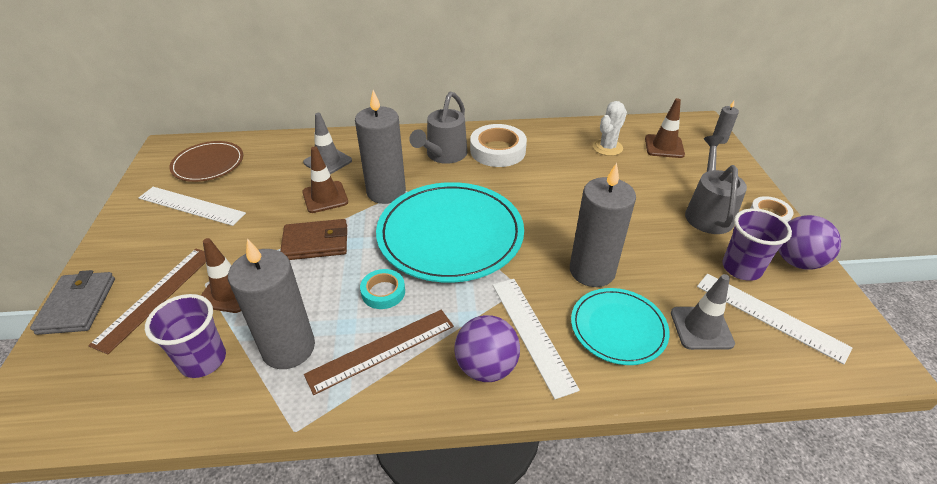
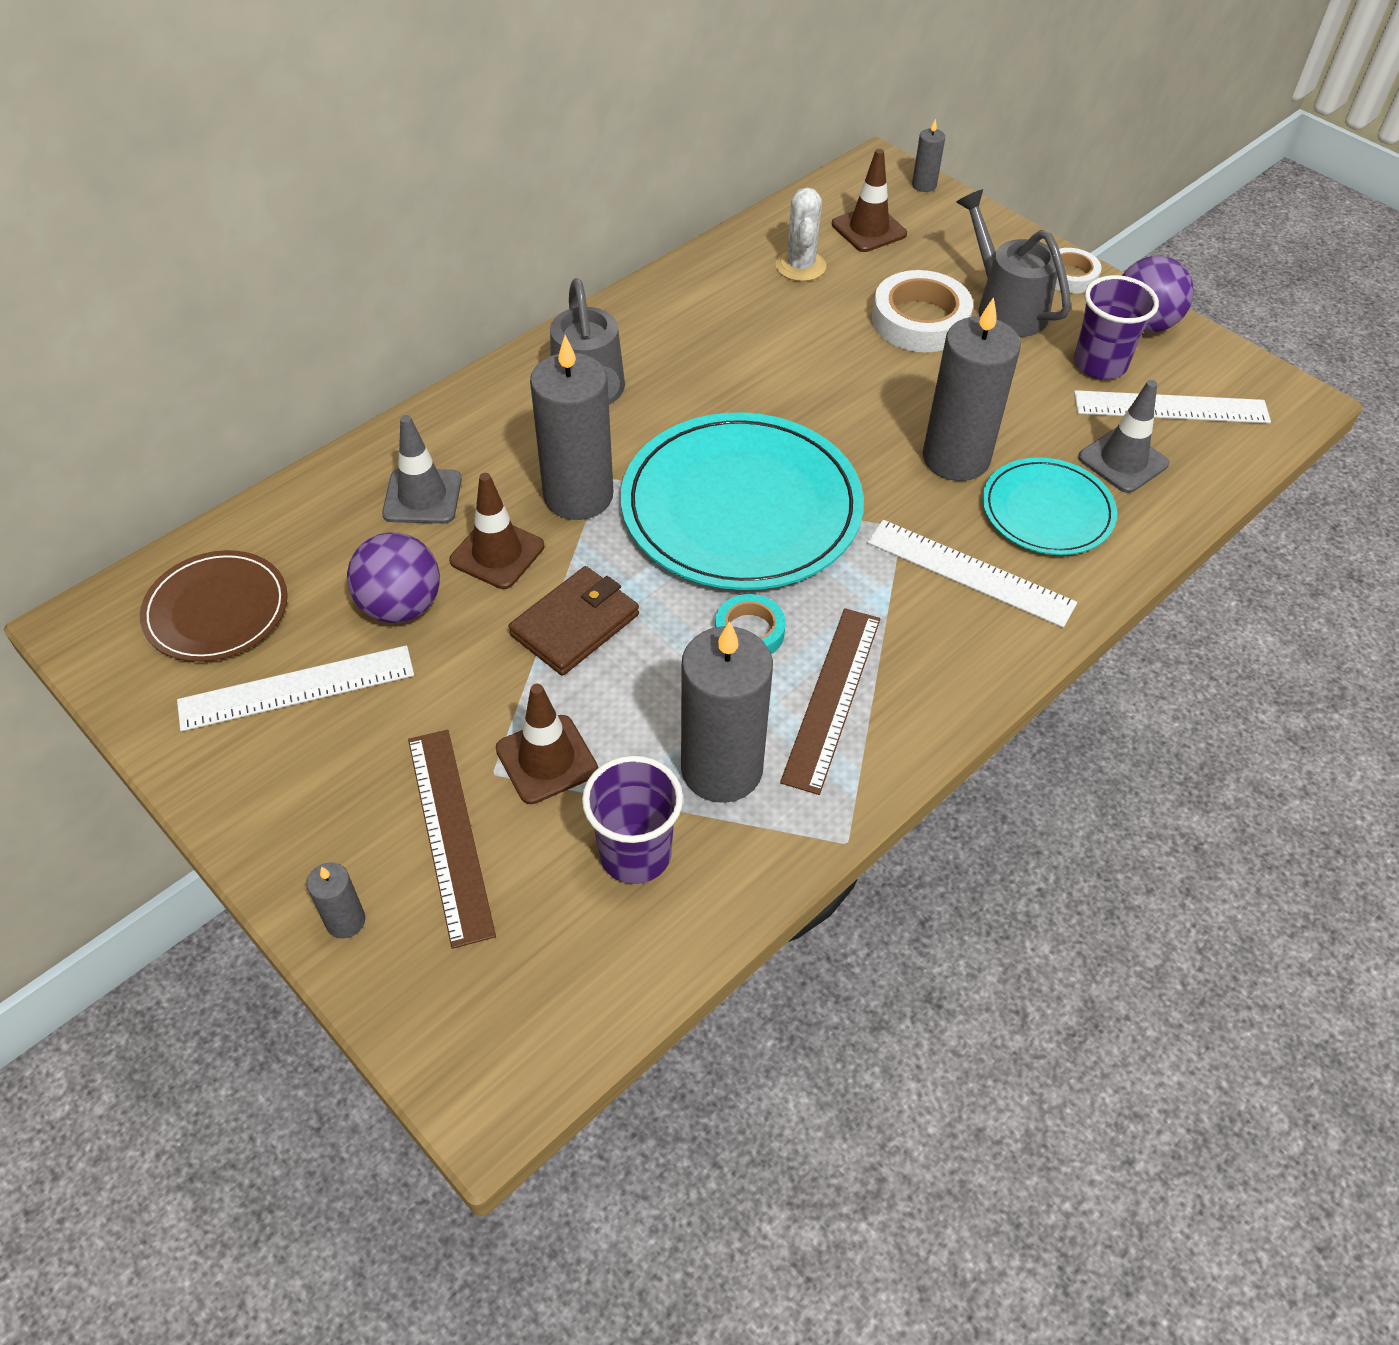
camera: 40 degrees left, 10 degrees up
(77, 305) = (345, 921): grey wallet -> grey candle
(486, 367) = (963, 640): purple ball -> purple ball (401, 606)
(497, 150) = (659, 345): white tape -> white tape (920, 320)

